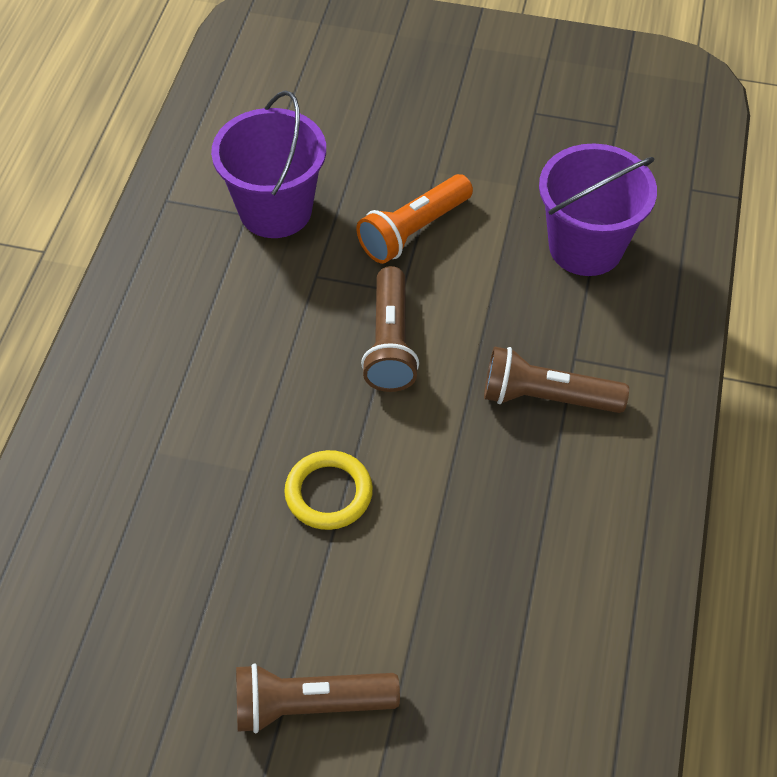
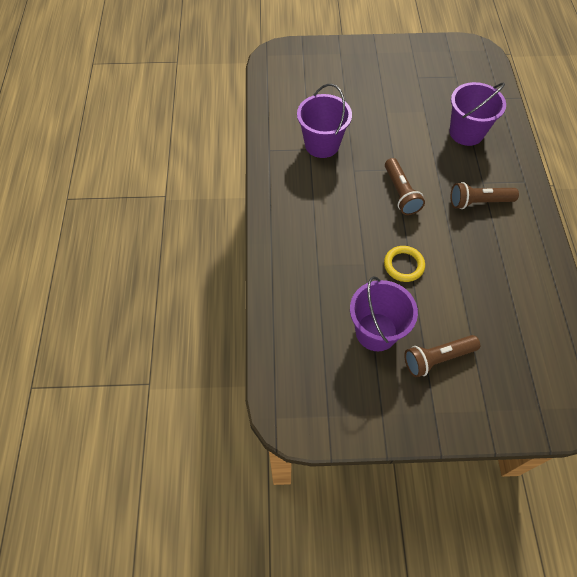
camera: 15 degrees left, 5 degrees up
(209, 617) = (376, 332): none -> purple bucket
(413, 230) = (388, 141): orange flashlight -> none

